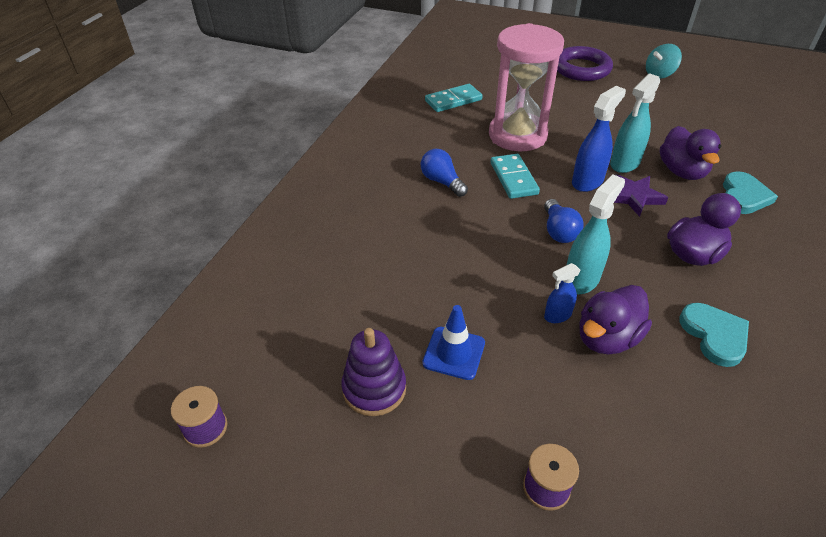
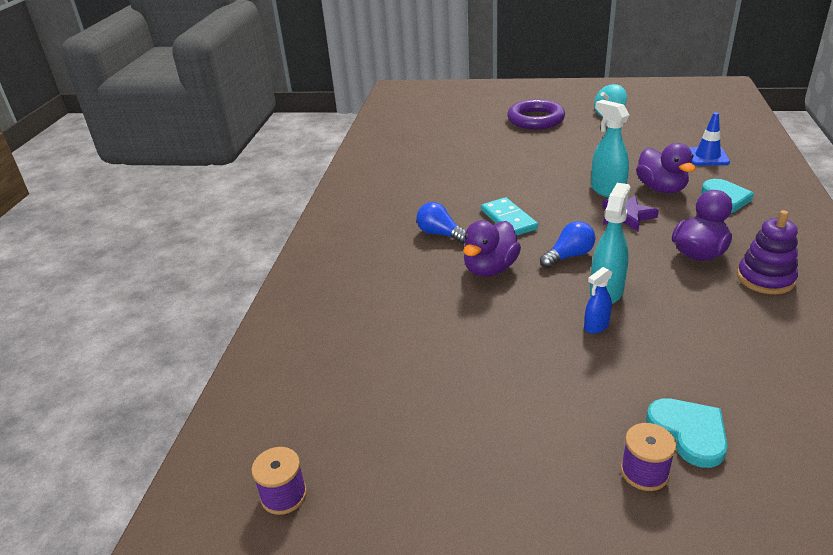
camera: 10 degrees left, 10 degrees down
(374, 388) = (445, 423): purple stacking toy -> purple stacking toy (765, 278)
(453, 100) = (424, 164): turquoise domino -> none
(454, 353) = (511, 377): blue traffic cone -> blue traffic cone (707, 157)
(517, 135) = (498, 183): pink hourglass -> none
(558, 231) = (569, 256): blue light bulb -> blue light bulb turned 105 degrees counterclockwise
(587, 181) = (579, 210): blue spray bottle -> none
(607, 338) = (649, 336): purple duck -> purple duck (490, 268)
(624, 163) = (607, 190): turquoise spray bottle -> turquoise spray bottle turned 120 degrees clockwise
(714, 335) = (744, 315): turquoise heart -> turquoise heart (689, 433)

